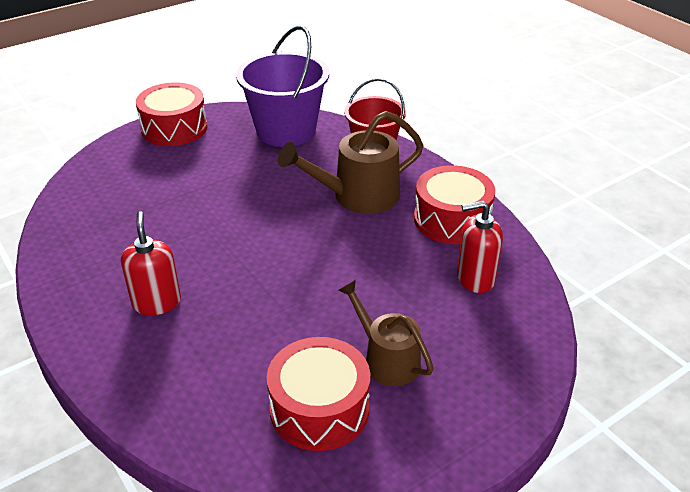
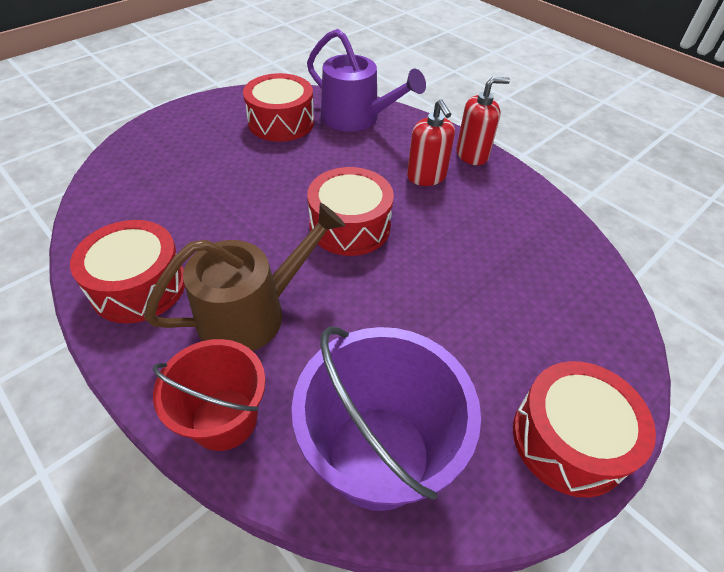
camera: 170 degrees right, 10 degrees up
(205, 409) = (356, 118): none -> purple watering can
(263, 254) = (350, 226): none -> red drum
(387, 359) = (233, 150): brown watering can -> none
(475, 278) = (139, 216): red soap dispenser -> red soap dispenser (472, 155)

